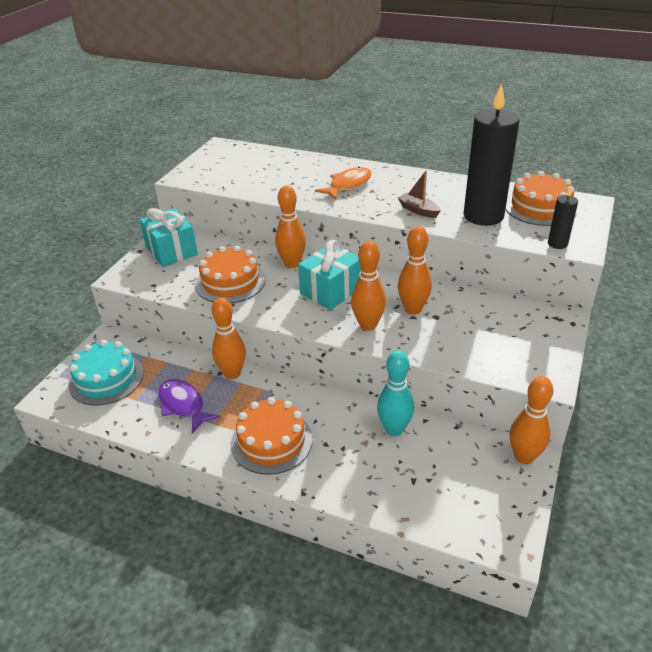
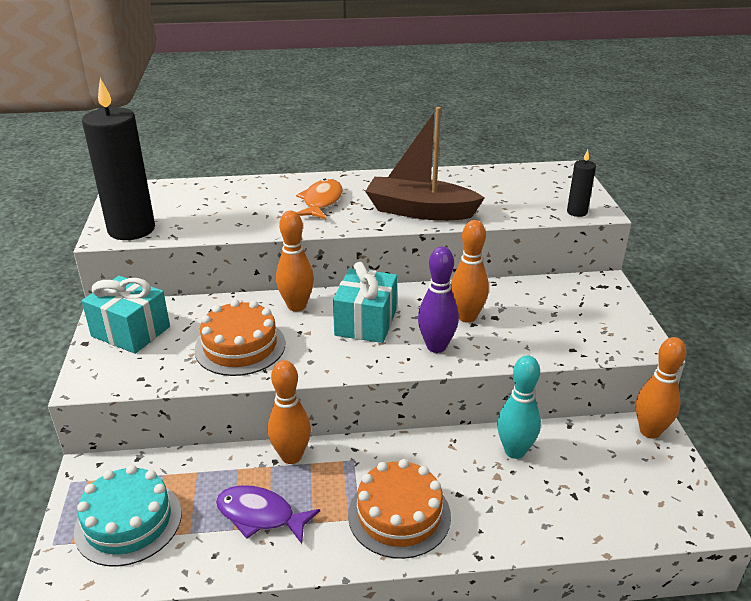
camera: 30 degrees left, 5 degrees down
(368, 325) = (436, 346): orange bowling pin -> purple bowling pin
(418, 210) = (420, 211): brown boat -> brown boat, size x2.12
(483, 216) = (487, 202): black candle -> black candle (131, 229)
(540, 207) = (530, 182): orange cake -> none

